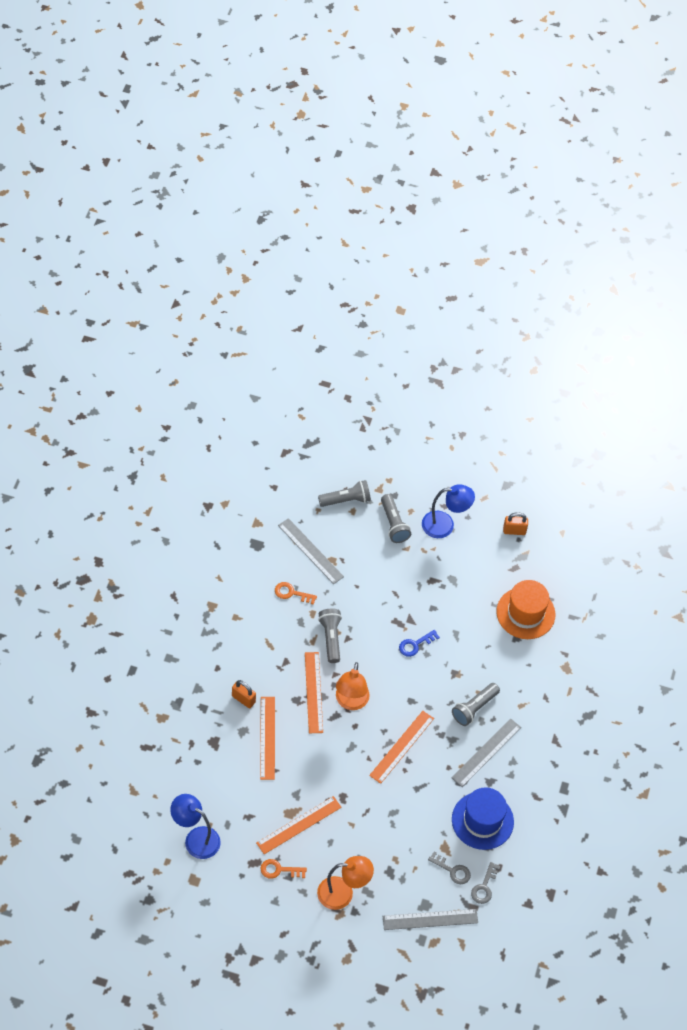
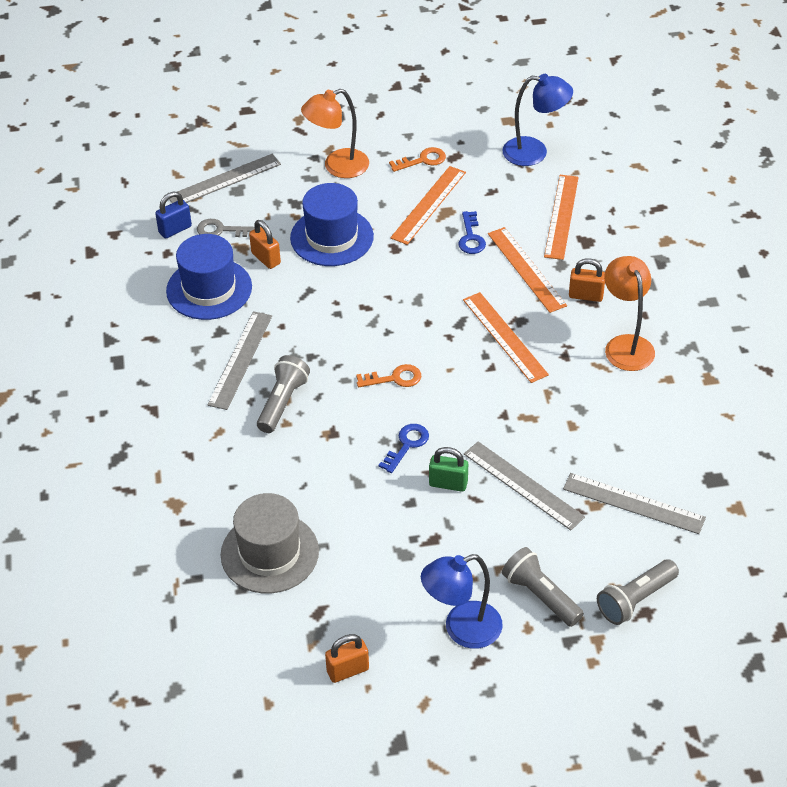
camera: 160 degrees right, 10 degrees down
(287, 782) = (471, 237): none -> blue key
(292, 593) = (618, 438): orange key -> orange key (394, 378)
(331, 638) = (526, 406): grey flashlight -> none
(350, 702) = (450, 345): orange lamp -> orange lamp (626, 345)
(364, 589) = (523, 485): none -> grey ruler
(380, 827) = (332, 237): none -> blue hat
(401, 747) = (354, 324): orange ruler -> orange ruler (561, 216)
(405, 609) = (448, 484): none -> green padlock
(433, 829) = (266, 258): none -> orange padlock
(484, 887) = (175, 229): grey key -> blue padlock
(525, 613) = (269, 553): orange hat -> grey hat

